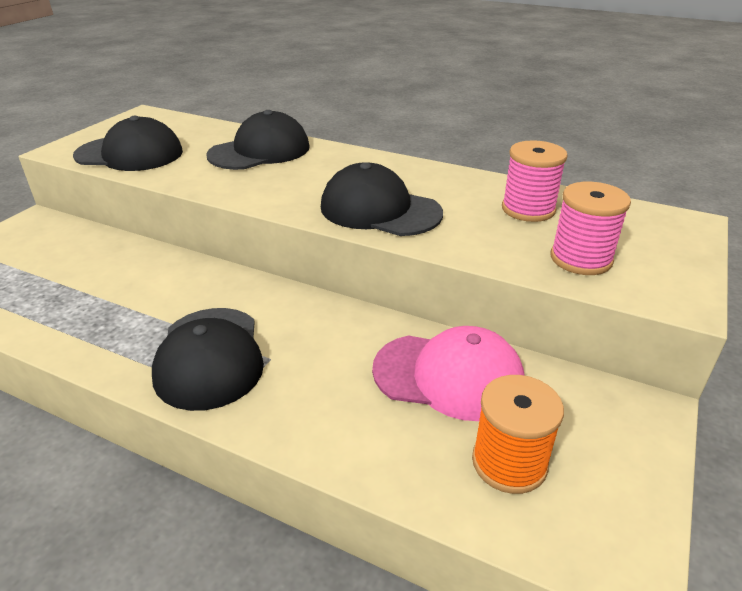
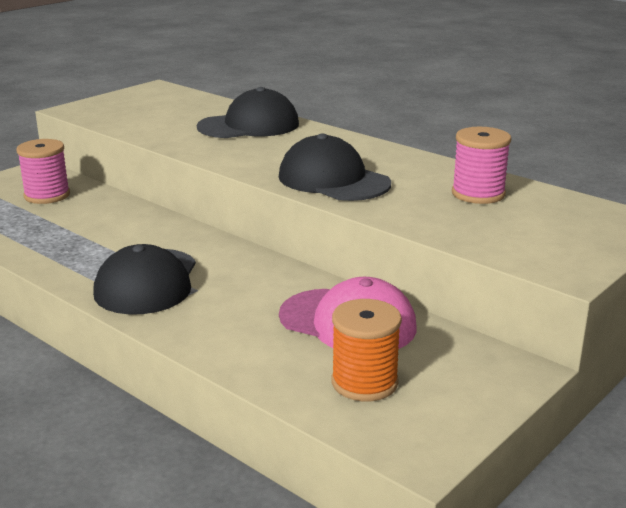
camera: 15 degrees right, 10 degrees down
(130, 154) = (130, 118): black cap -> none
(581, 259) = (498, 234): pink spool -> pink spool (47, 195)

